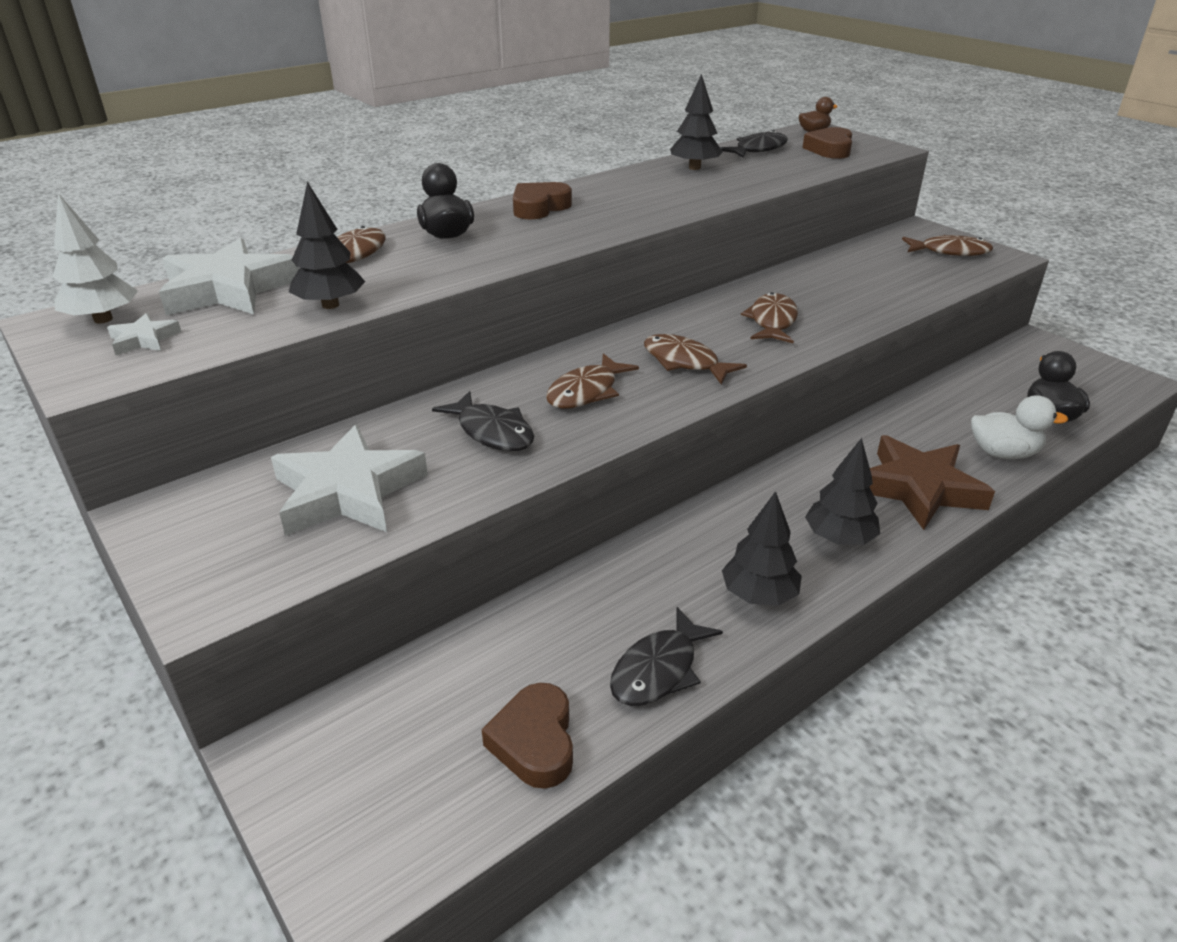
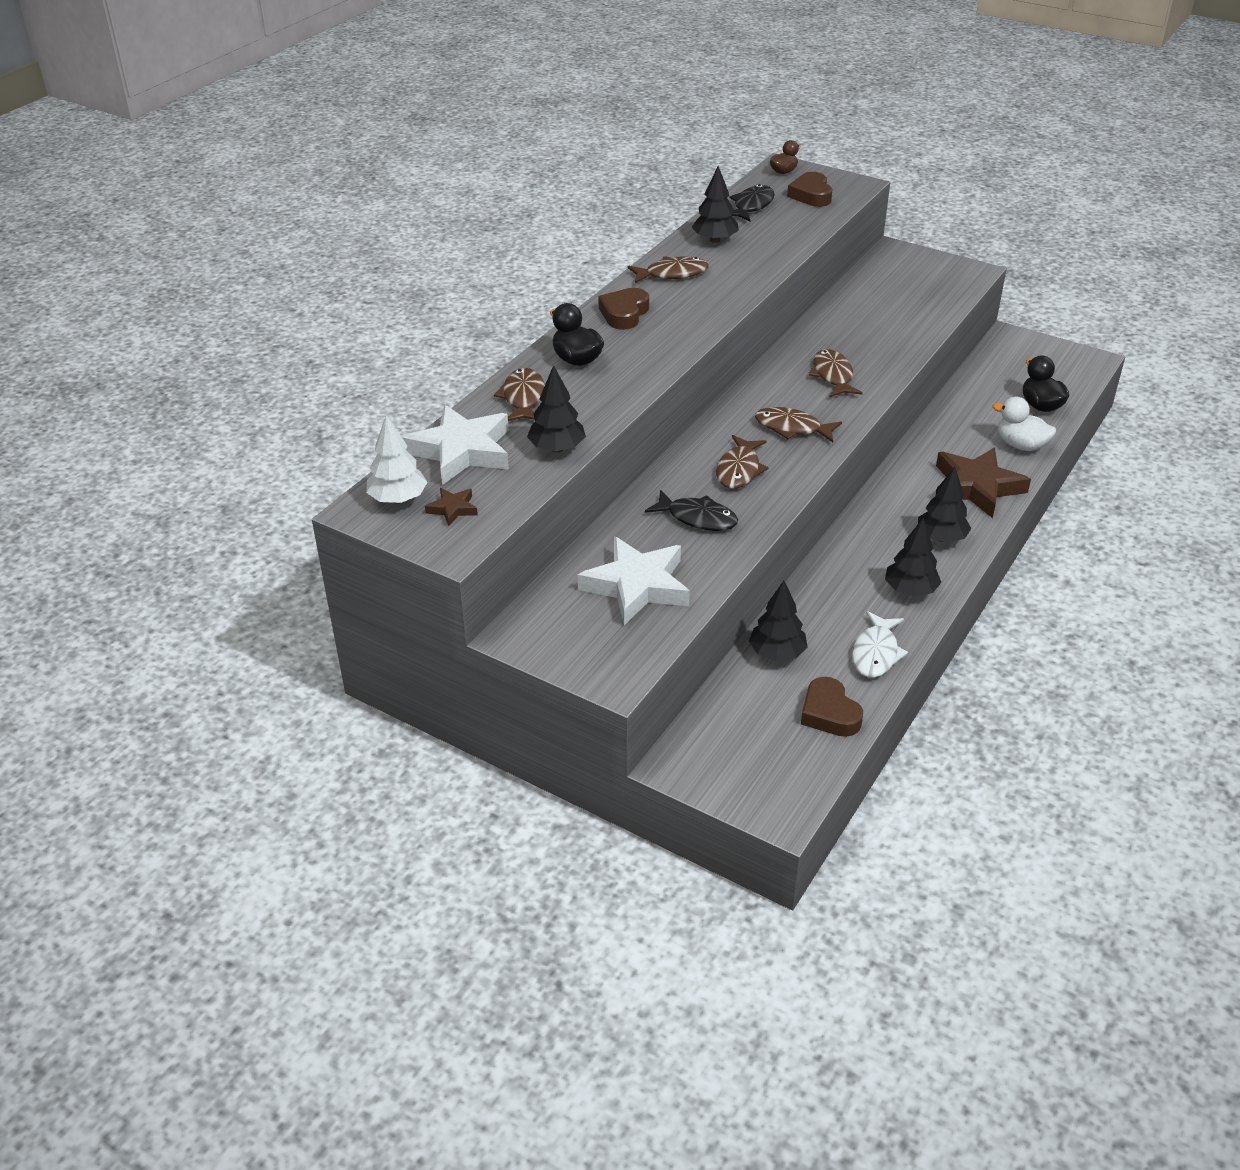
camera: 20 degrees left, 5 degrees up
(144, 339) = (452, 509): white star -> brown star
(525, 632) = (777, 653): none -> black tree
(658, 670) = (876, 653): black fish -> white fish
(950, 252) = (930, 274): brown fish -> brown fish (672, 274)
(1003, 453) = (1021, 445): white duck -> white duck turned 135 degrees counterclockwise

